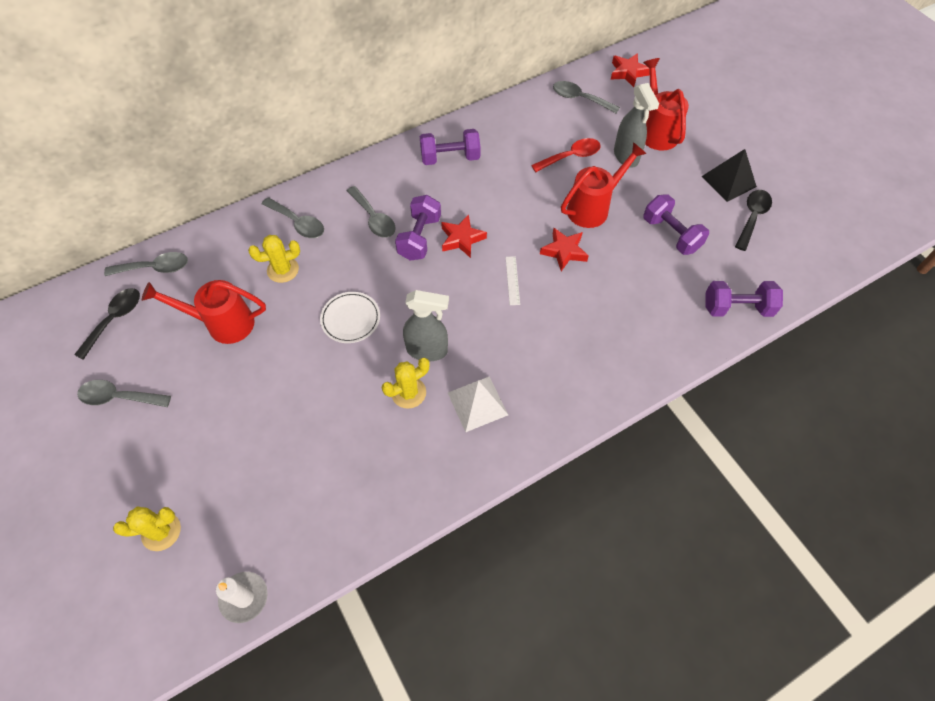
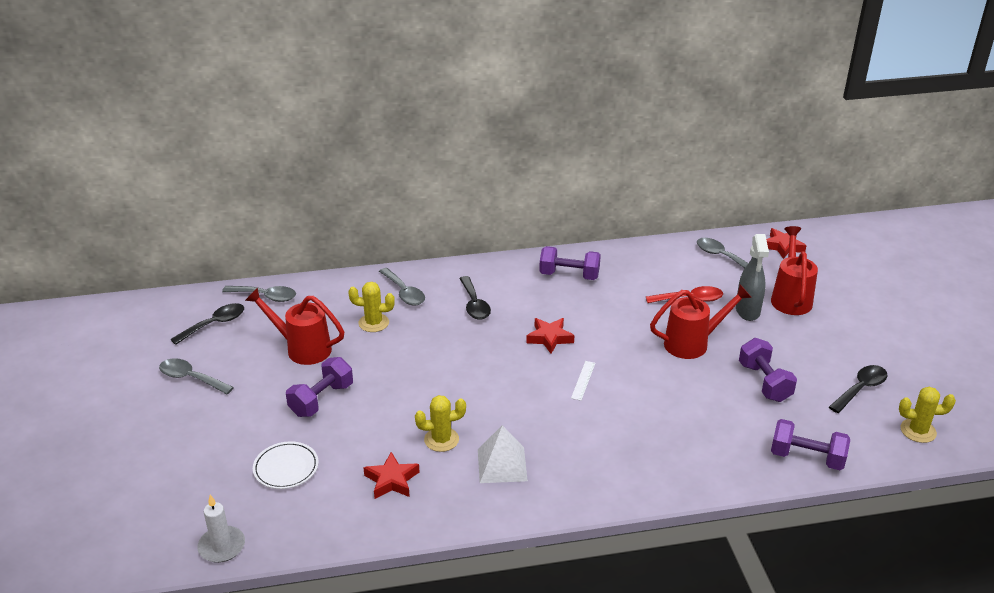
camera: 20 degrees right, 25 degrees down
(161, 531) = (177, 480): yellow cactus -> yellow cactus (918, 431)
(350, 319) = (416, 372): white plate -> white plate (286, 468)
(373, 218) = (474, 304): grey spoon -> black spoon
(419, 237) = (510, 328): purple dumbbell -> purple dumbbell (321, 400)
(427, 350) = (475, 413): grey spray bottle -> none
(564, 251) = (646, 370): red star -> red star (392, 480)
(729, 181) = (849, 354): black pyramid -> none

